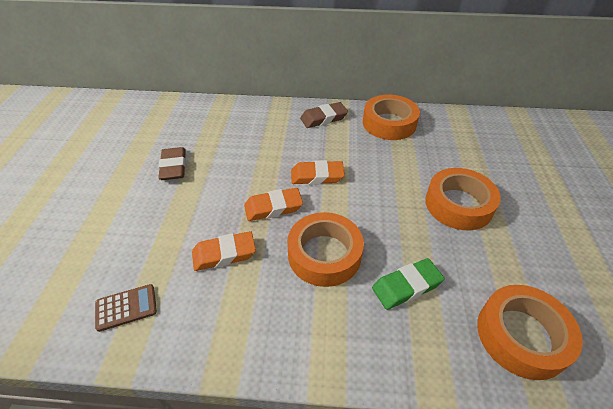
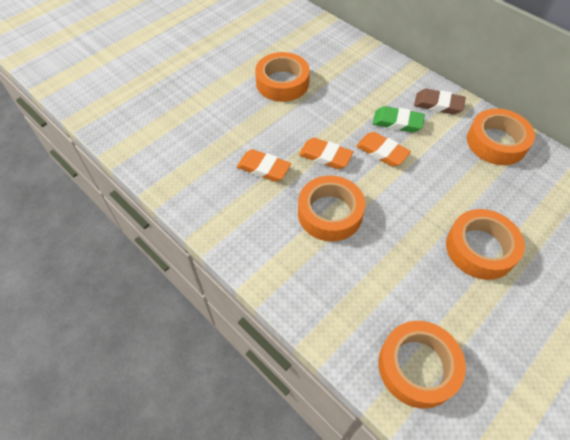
camera: 40 degrees right, 10 degrees up
(126, 307) = (182, 164): brown calculator -> none
(173, 167) = (282, 83): brown eraser -> orange tape
(406, 286) = (367, 274): green eraser -> green eraser (397, 122)

